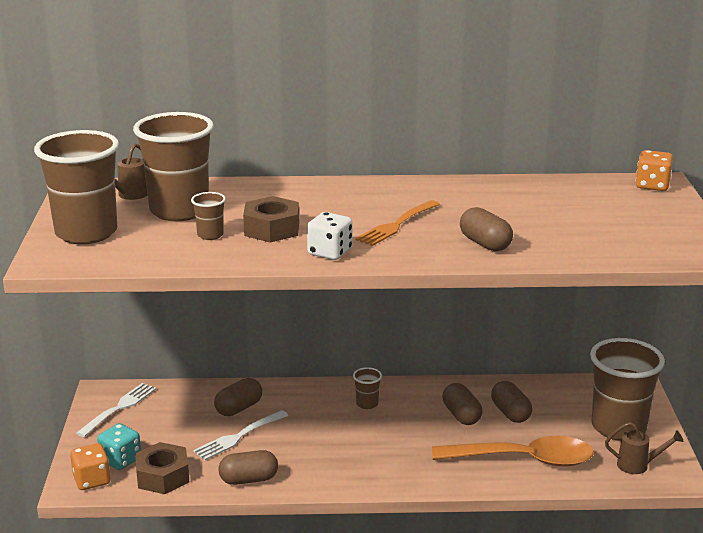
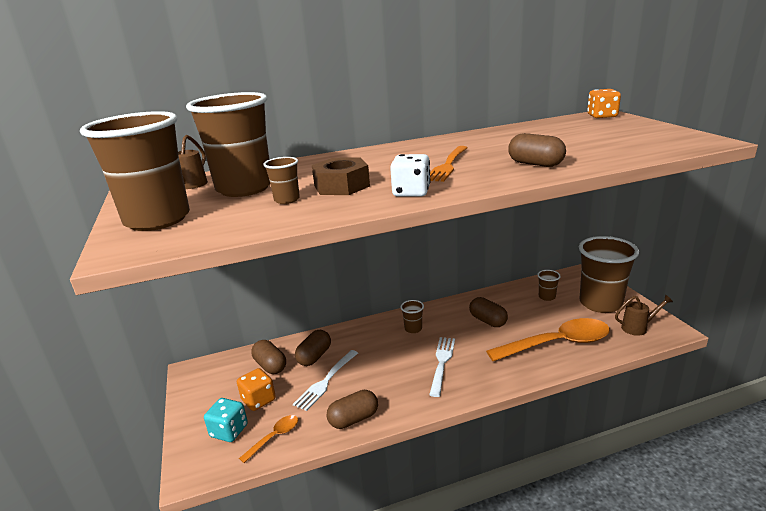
camera: 15 degrees left, 0 degrees up
(92, 480) = (208, 460): orange dice -> orange dice (258, 400)
(119, 408) = (211, 382): white fork -> white fork (442, 363)
(163, 476) = (274, 437): brown nut -> orange spoon
(510, 413) = (520, 311): brown capsule -> brown capsule (270, 366)
(557, 404) = (547, 297): none -> brown cup

